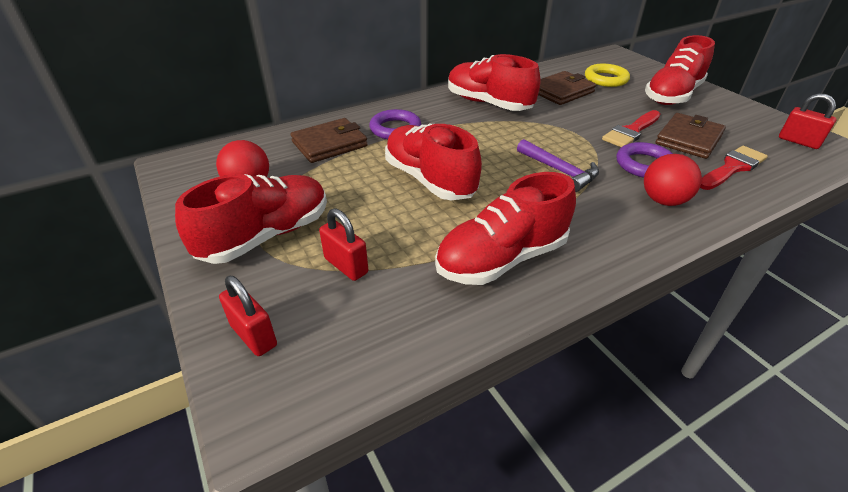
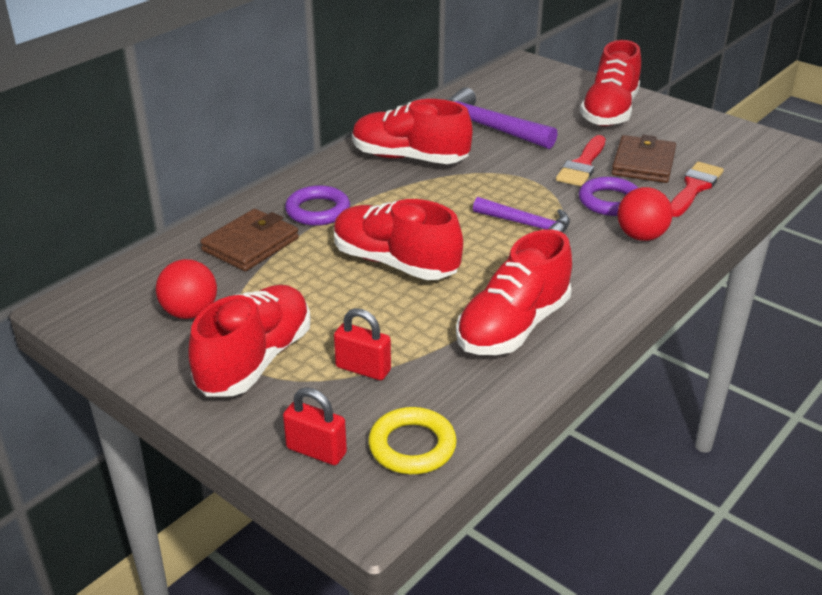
camera: 20 degrees left, 5 degrees down
(561, 91) = (486, 127): brown wallet -> purple hammer
(606, 79) = (529, 102): yellow ring -> yellow ring (412, 446)
(798, 141) = (748, 146): red padlock -> none

